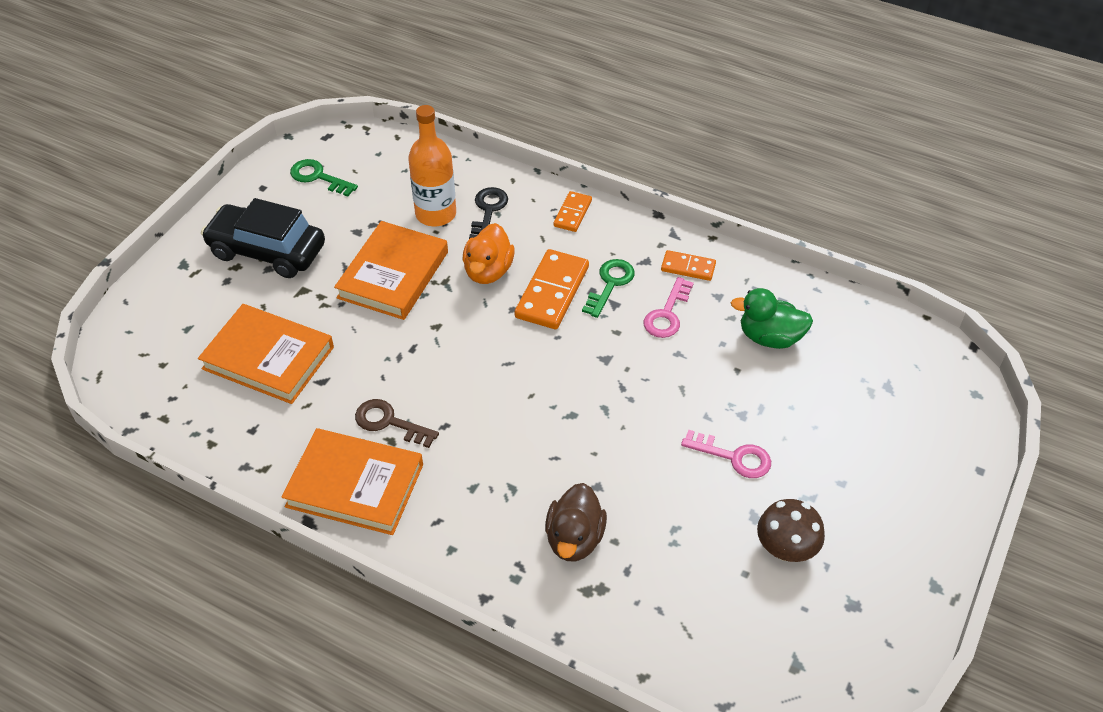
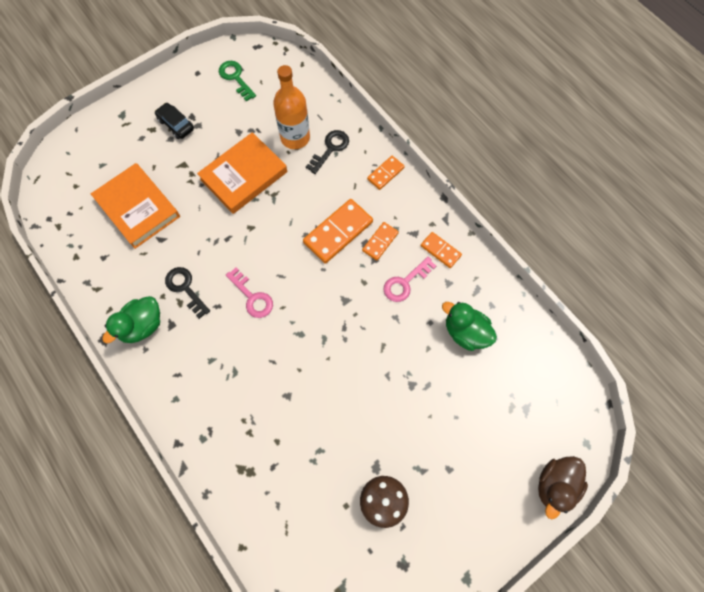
camera: 25 degrees right, 20 degrees up
(267, 251) = (176, 125): black car -> black car, size x0.52
(355, 485) = (142, 326): orange book -> green duck
(389, 422) = (185, 288): brown key -> black key
(488, 271) = (305, 198): orange duck -> none
(574, 539) = (253, 428): brown duck -> brown duck (555, 485)
(610, 284) = (380, 242): green key -> orange domino
(734, 457) = (388, 415): pink key -> pink key (252, 297)

